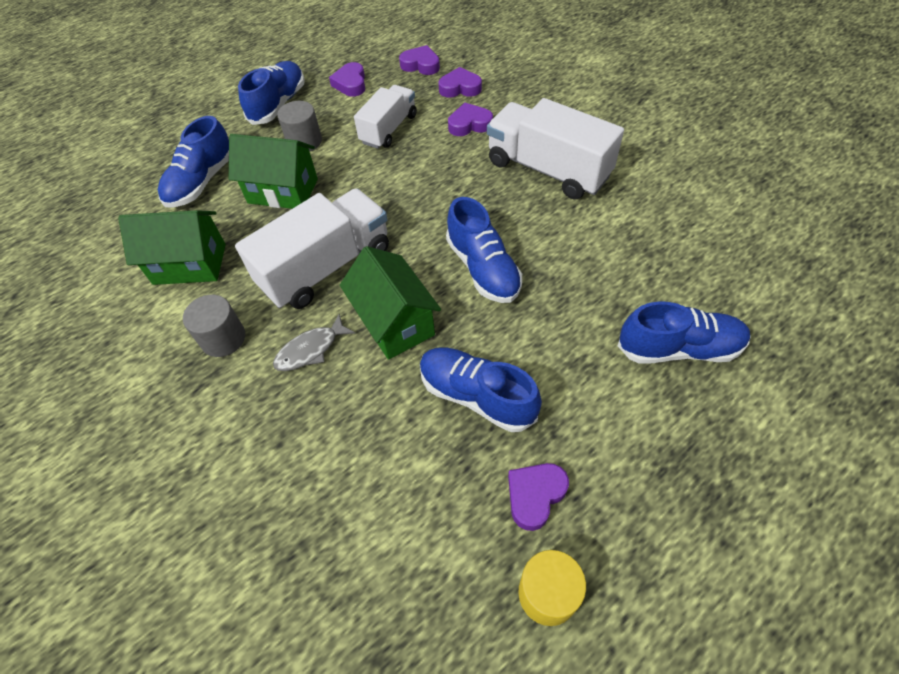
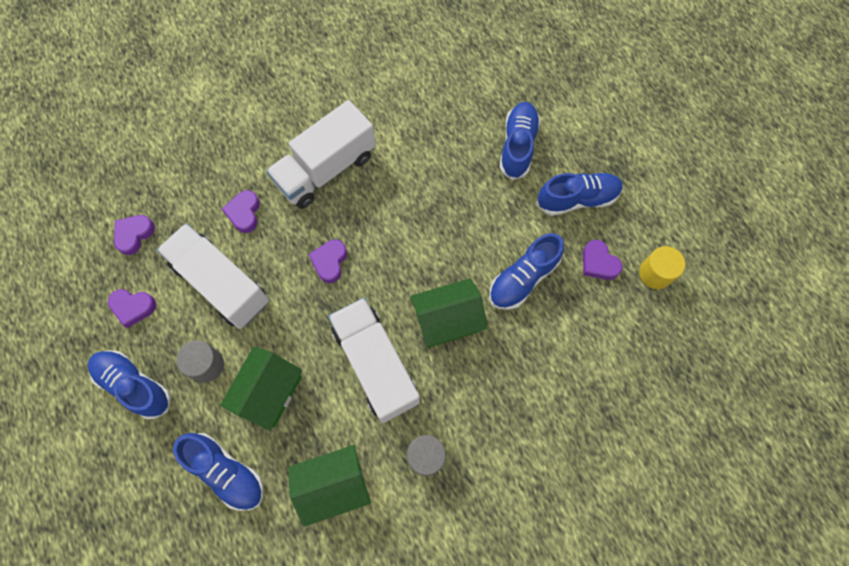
camera: 80 degrees left, 15 degrees up
(190, 264) = (334, 485): green house -> green house turned 60 degrees clockwise
(310, 349) = (455, 387): grey fish -> none
(389, 129) = (221, 283): white truck -> white truck, size x1.59
(460, 88) = (188, 208): purple heart -> purple heart (329, 262)
(483, 268) = (414, 246): blue shoe -> blue shoe (577, 199)

